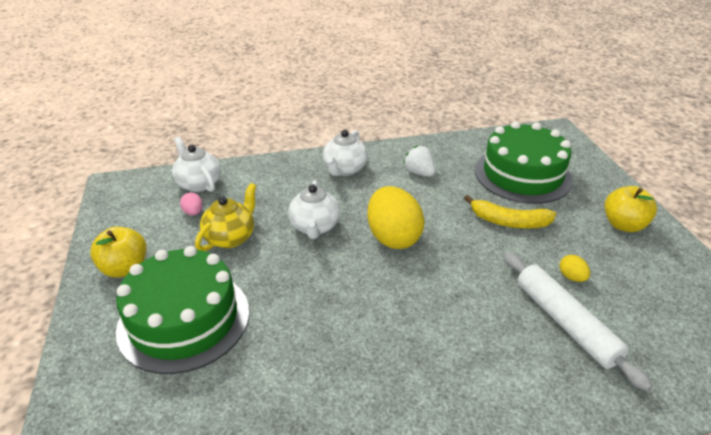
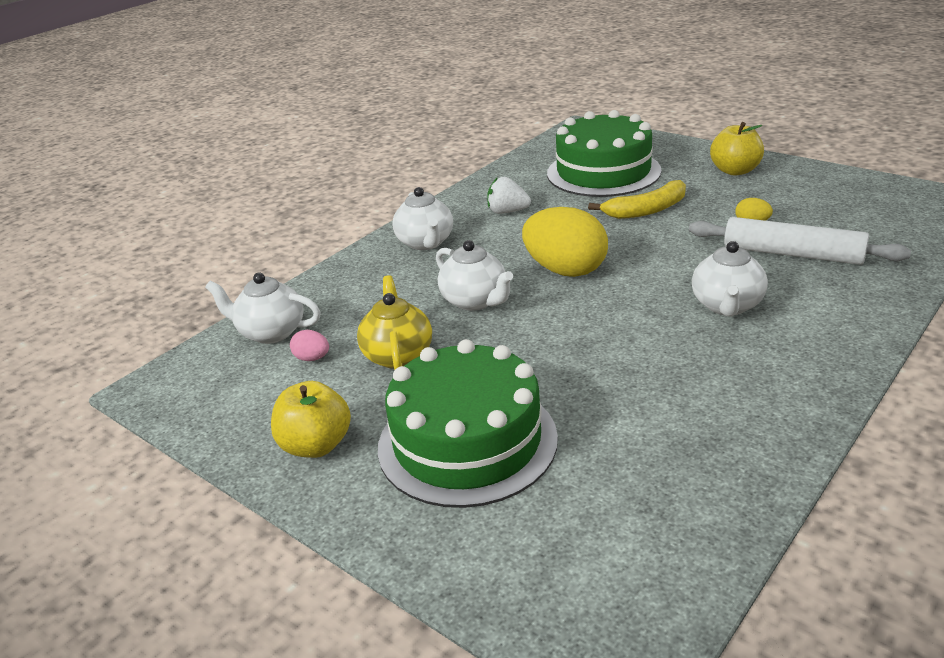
camera: 35 degrees left, 5 degrees down
(455, 333) = (727, 306): none -> white teapot

